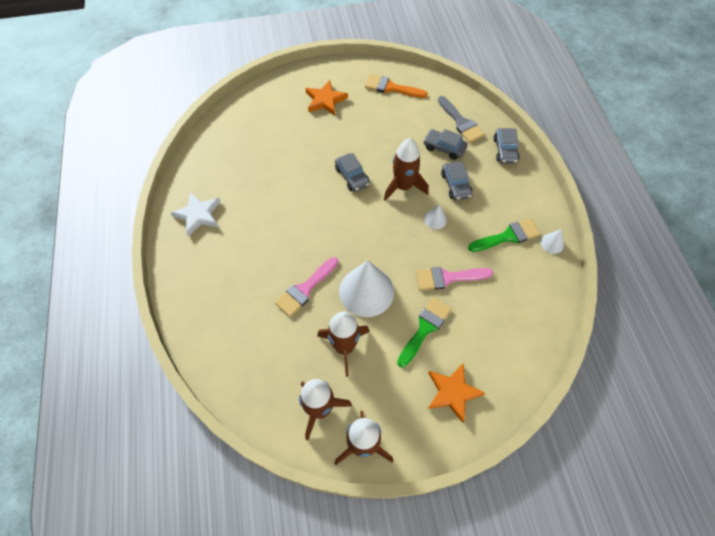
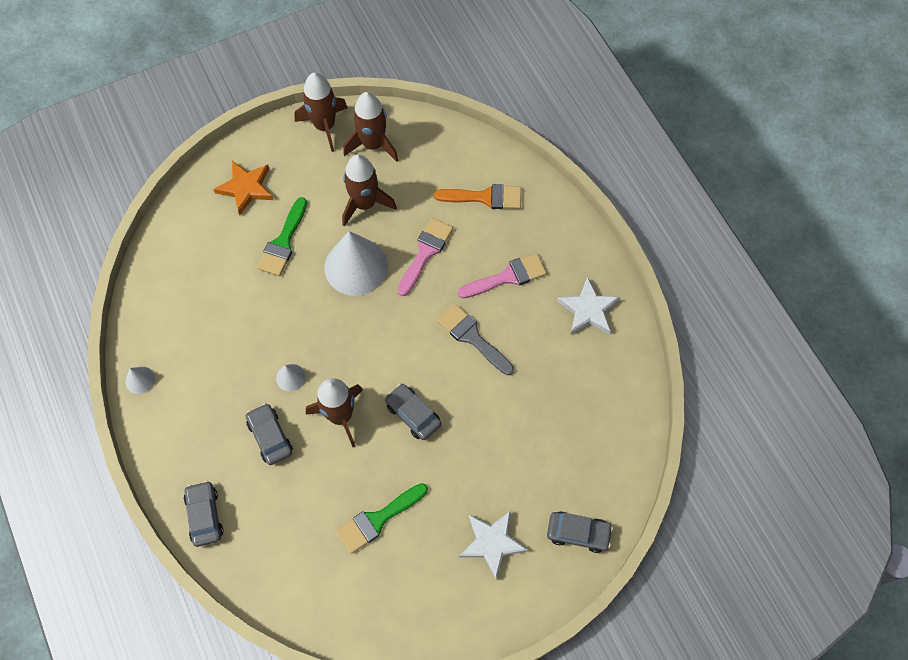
camera: 165 degrees right, 5 degrees up
(325, 100) = (492, 543): orange star -> white star
(391, 88) = (396, 598): orange brush -> orange brush (485, 197)
(444, 148) = (294, 496): grey car -> grey car (578, 533)
(448, 278) = (265, 304): pink brush -> pink brush (507, 277)
(461, 122) = (275, 553): grey brush -> grey brush (472, 337)
(508, 236) = (196, 376): green brush -> green brush (378, 519)

